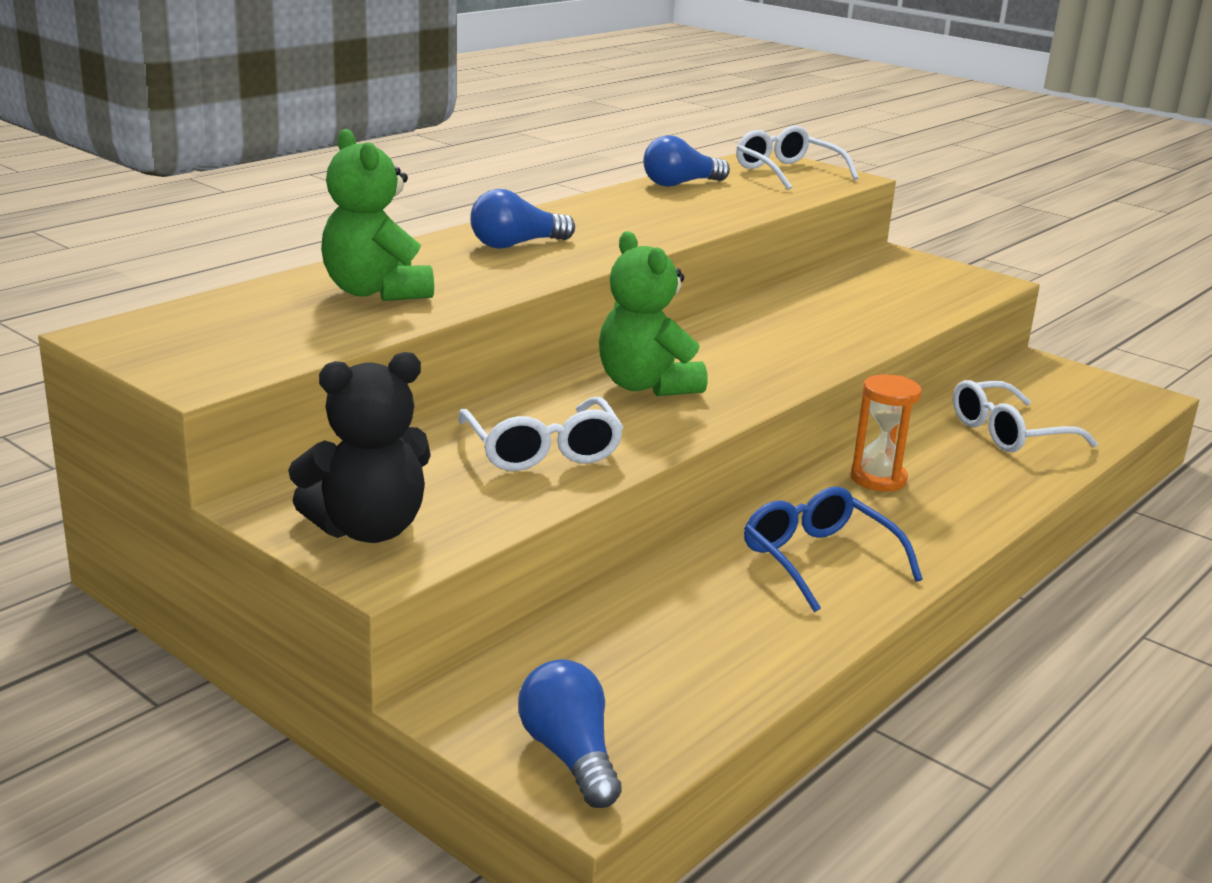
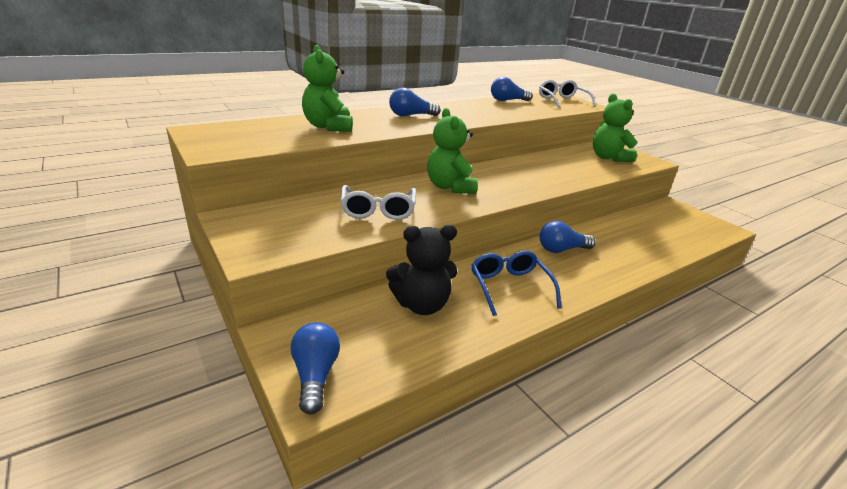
camera: 15 degrees right, 5 degrees up
(368, 529) = (264, 236): black teddy bear -> black teddy bear (421, 304)
(878, 479) = (561, 249): orange hourglass -> blue light bulb
(908, 284) = (608, 158): none -> green teddy bear
(1008, 433) = (641, 236): white glasses -> none

